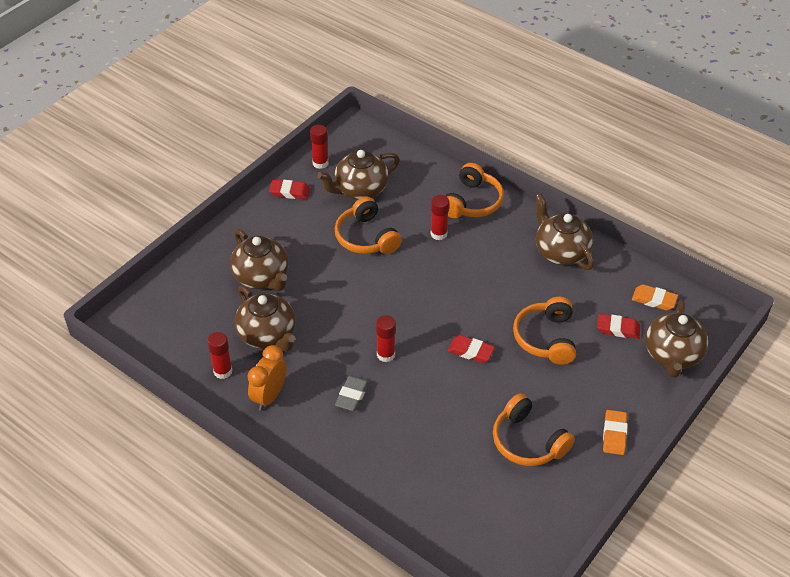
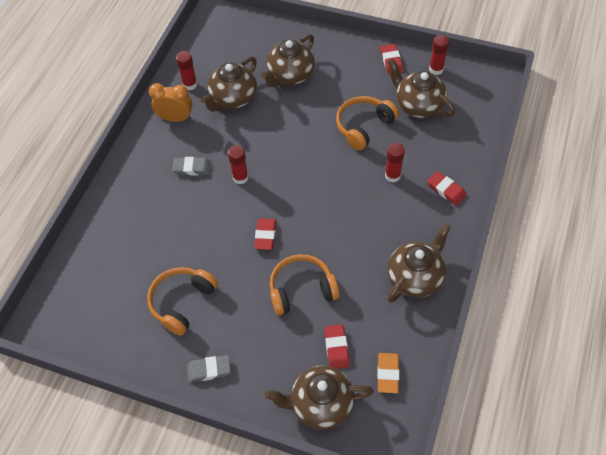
camera: 75 degrees right, 10 degrees up
(472, 202) = (446, 190): orange headphones -> red eraser
(614, 434) = (209, 370): orange eraser -> grey eraser

